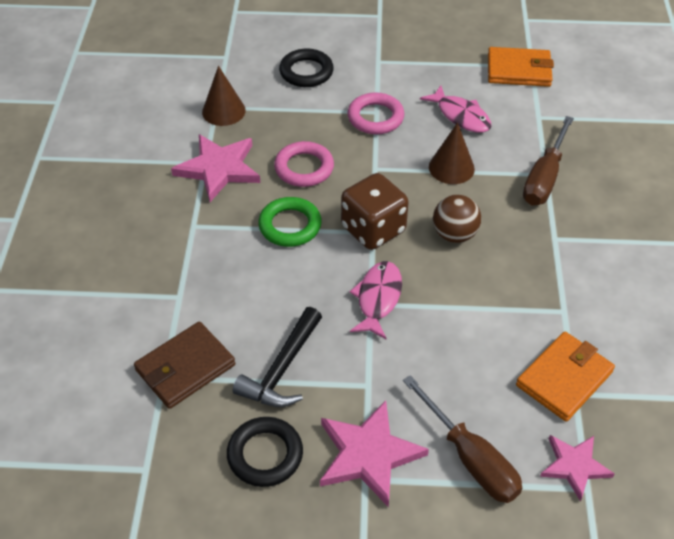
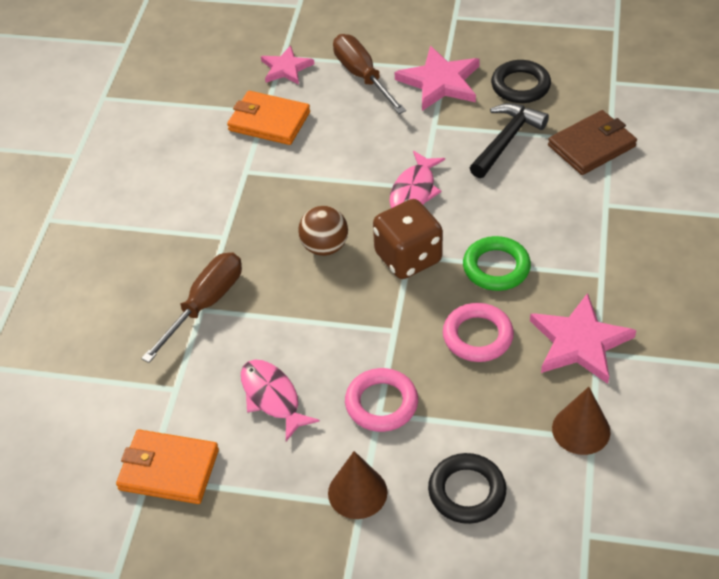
camera: 170 degrees left, 0 degrees up
(451, 168) = (305, 324): brown cone -> brown cone (357, 492)
(564, 378) = (269, 121): orange wallet -> orange wallet turned 60 degrees clockwise

